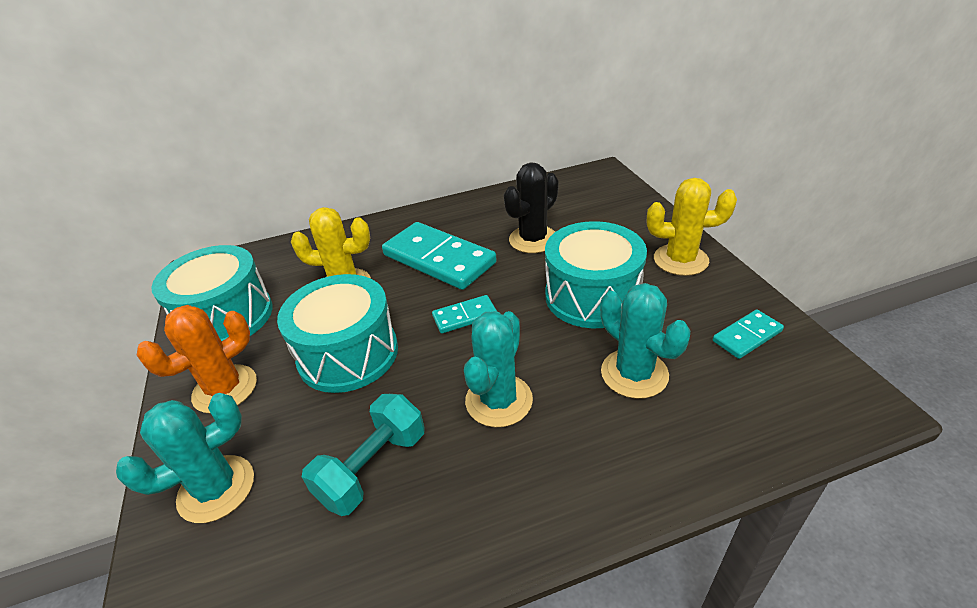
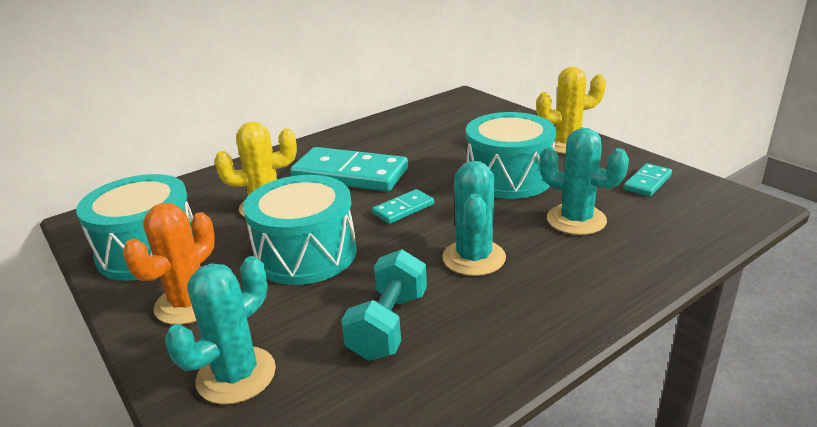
camera: 20 degrees left, 10 degrees down
(533, 239) = (431, 148): black cactus -> none

